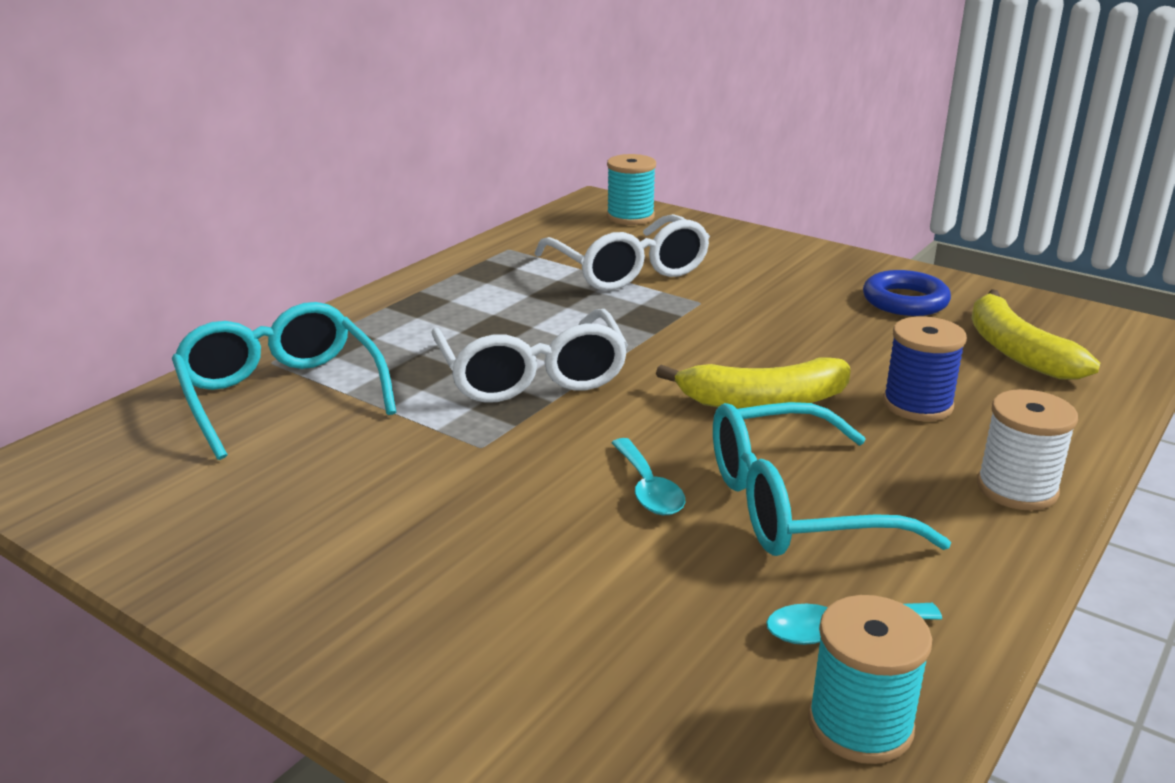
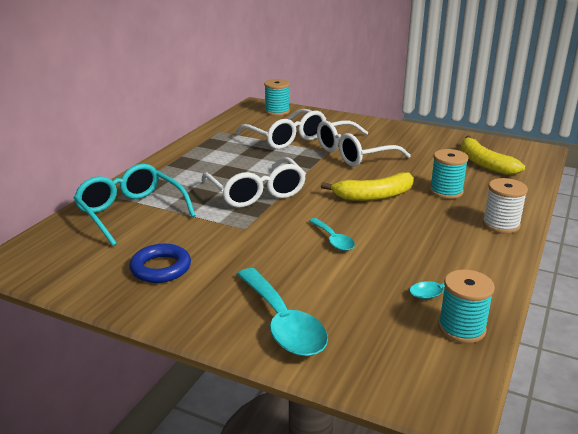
camera: 10 degrees left, 0 degrees up
(480, 663) = (283, 323): none -> turquoise spoon
(751, 310) = (354, 154): none -> white glasses
(796, 506) = (404, 241): turquoise glasses -> none
(905, 301) = (426, 144): blue ring -> blue ring (161, 268)
(917, 405) = (446, 191): blue spool -> turquoise spool

